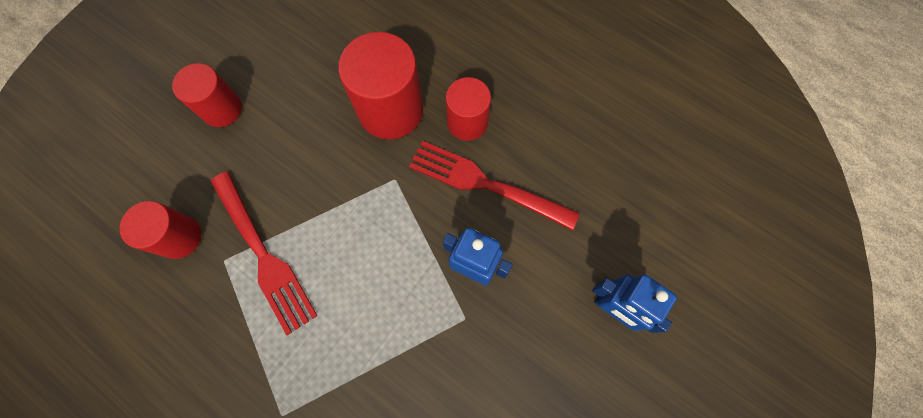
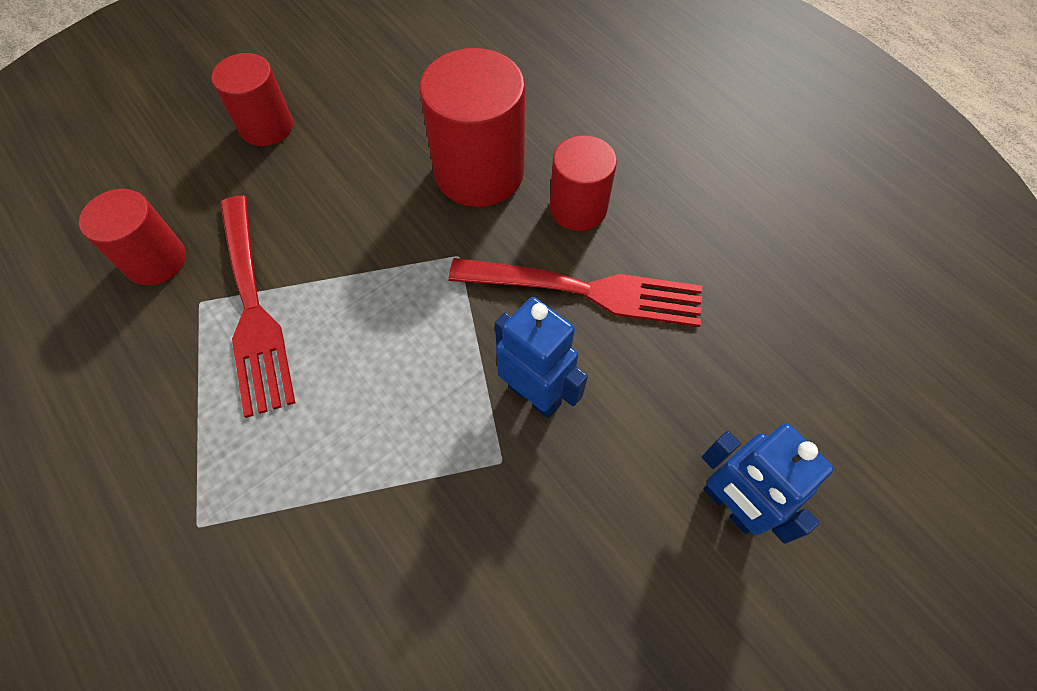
camera: 15 degrees right, 10 degrees down
(487, 184) = (584, 291): red fork -> red fork turned 150 degrees clockwise

